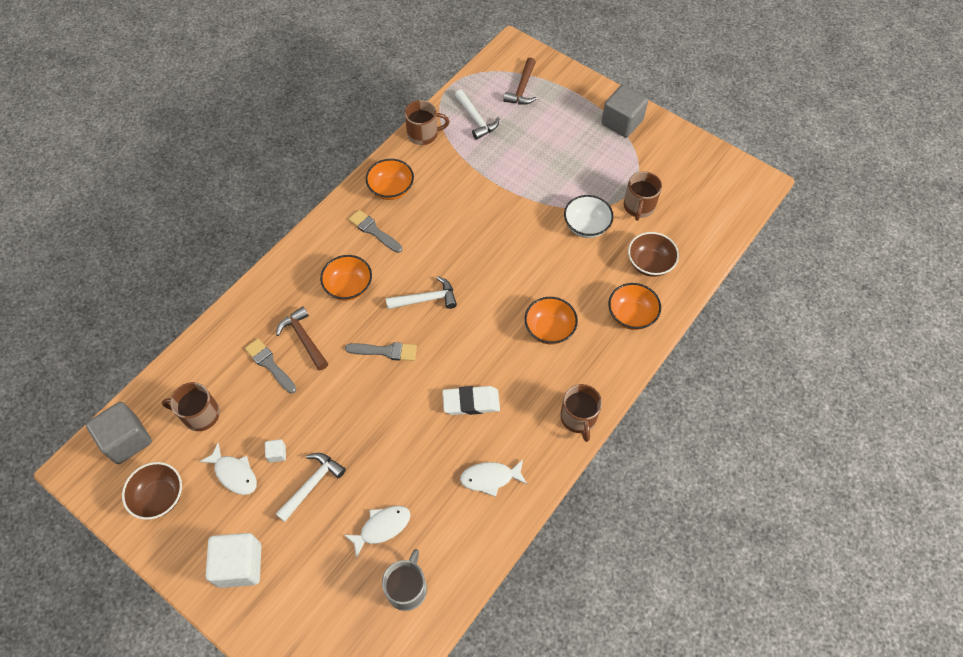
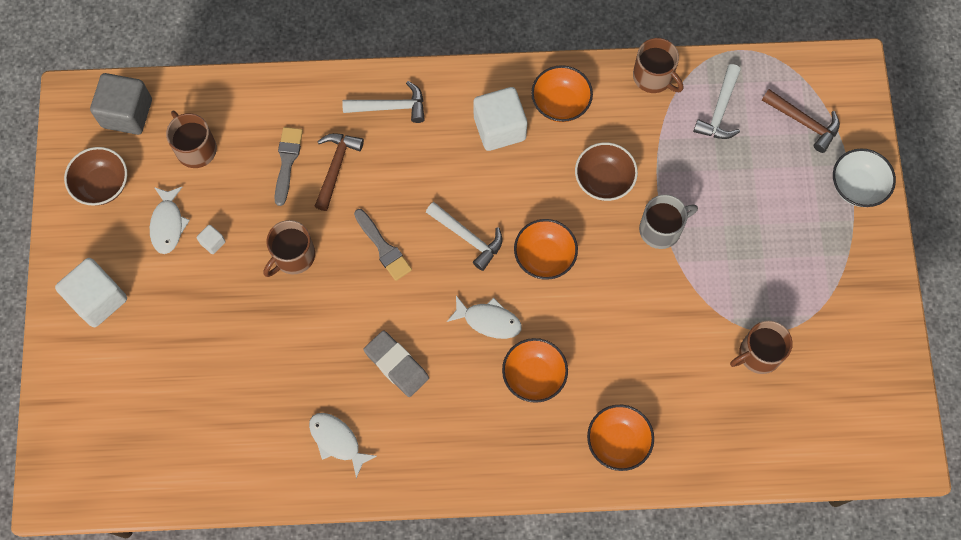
camera: 50 degrees right, 10 degrees up
(312, 484) = (209, 295): white hammer -> white hammer (390, 107)
(349, 287) = (420, 159): orange bowl -> orange bowl (544, 257)
(373, 231) = (499, 128): grey brush -> white cube
(382, 527) = (219, 385): white fish -> white fish (489, 320)
(407, 588) = (184, 450): grey mug -> grey mug (661, 229)
(471, 402) = (396, 365): white eraser -> grey eraser
(522, 88) = (804, 122): brown hammer -> brown hammer turned 120 degrees counterclockwise
(578, 418) = (462, 474): brown mug -> brown mug (293, 256)
(586, 226) = (685, 320): white bowl -> white bowl (857, 186)
(622, 122) = (855, 256): grey cube -> none
(649, 263) = (696, 416): brown bowl -> brown bowl (604, 180)

